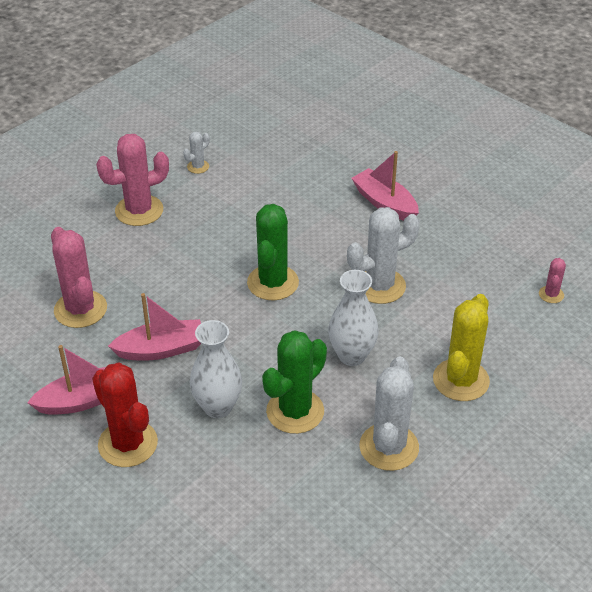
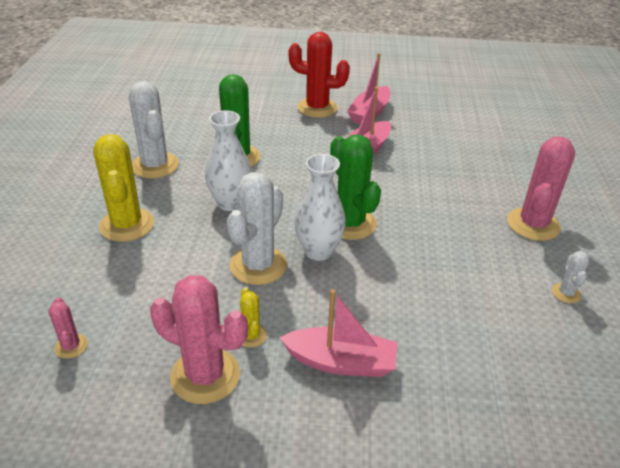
camera: 140 degrees right, 5 degrees down
(80, 309) = (448, 147): pink cactus -> pink cactus (205, 375)
(217, 407) = (289, 140): white vase -> white vase (318, 251)
(426, 243) = (251, 336): none -> yellow cactus

